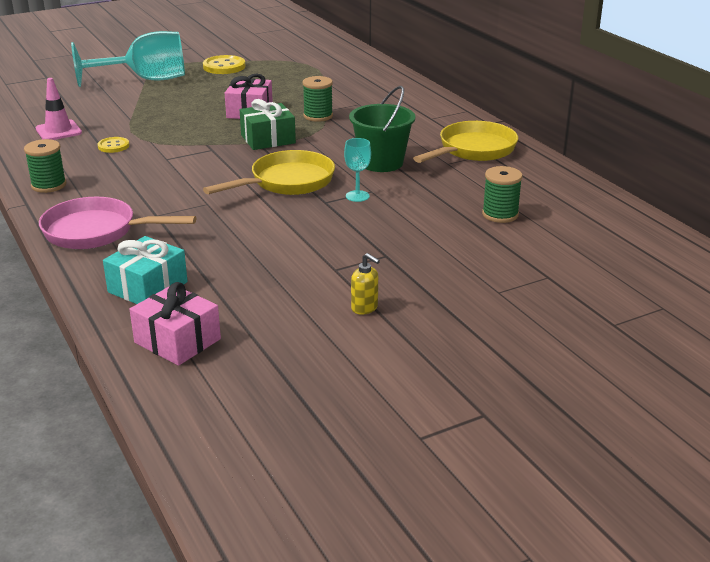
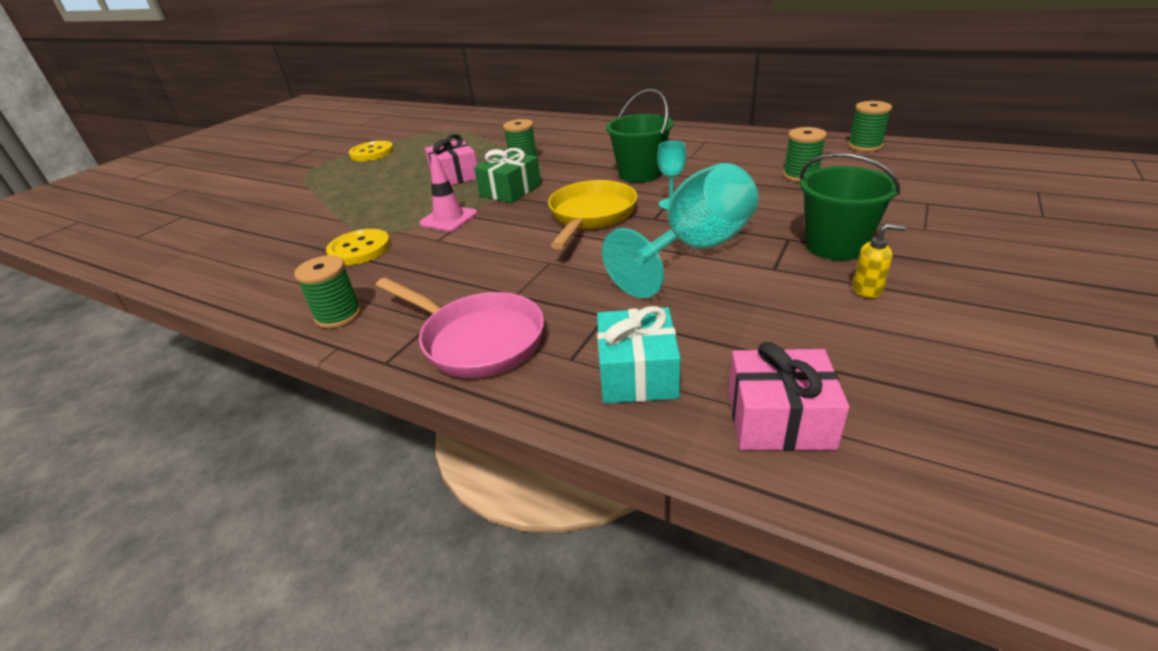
camera: 30 degrees left, 5 degrees up
(58, 131) = (270, 258): pink traffic cone -> pink traffic cone (449, 219)
(97, 232) = (476, 340): pink pan -> pink pan turned 120 degrees counterclockwise
(113, 146) = (360, 249): yellow button -> yellow button, size x1.65
(146, 80) = (306, 184): turquoise goblet -> turquoise goblet (695, 249)
(407, 274) = (835, 246): none -> green bucket
(473, 150) = (689, 143): yellow pan -> none
(614, 212) = (865, 146): none -> green spool

